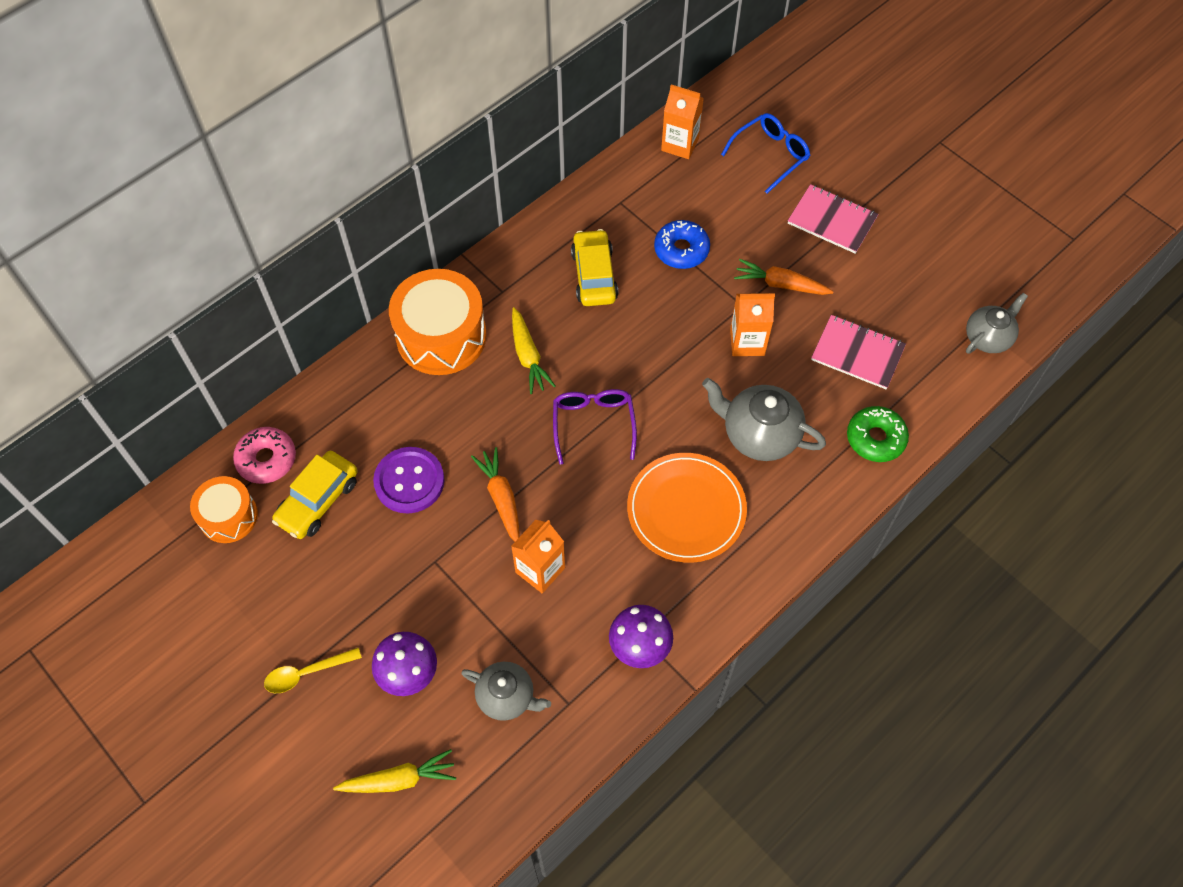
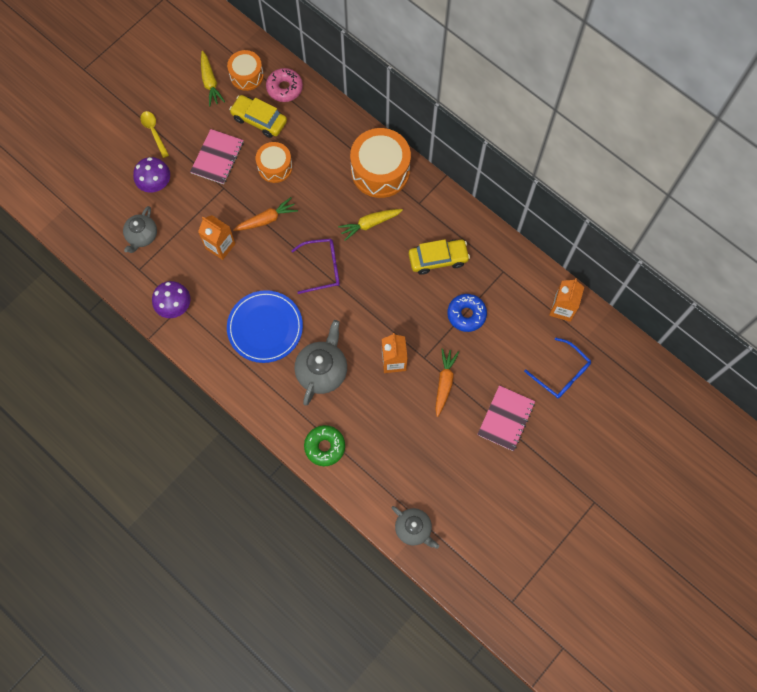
camera: 85 degrees right, 10 degrees up
(399, 779) = (95, 187): yellow carrot -> yellow carrot (210, 82)
(409, 481) = (275, 167): purple button -> orange drum
(686, 509) = (265, 327): orange plate -> blue plate
(857, 353) = (391, 436): pink notebook -> pink notebook (217, 157)

